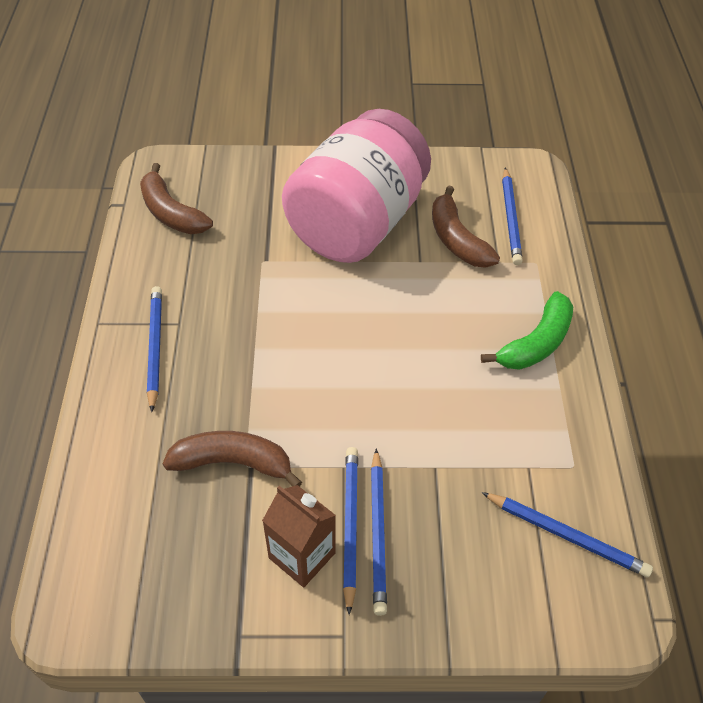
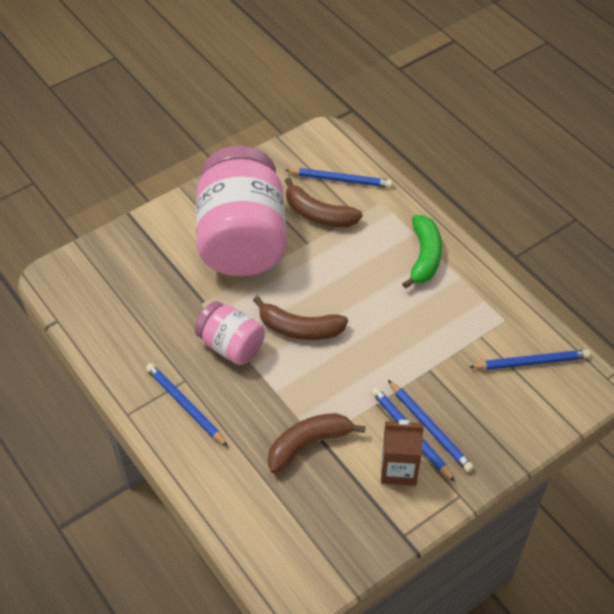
camera: 35 degrees left, 0 degrees up
(171, 213) = (101, 306): brown banana -> brown banana (299, 329)
(251, 316) = (231, 346): none -> pink jar
(510, 218) = (340, 180): blue pencil -> blue pencil turned 45 degrees counterclockwise

